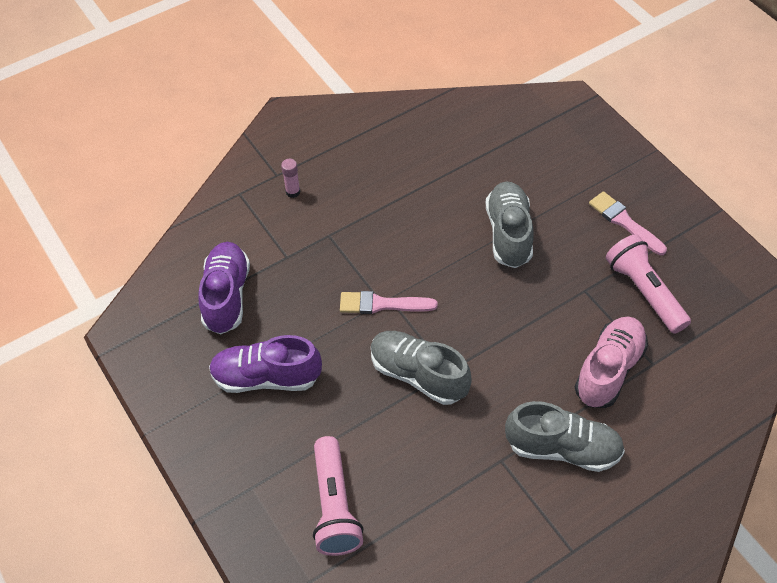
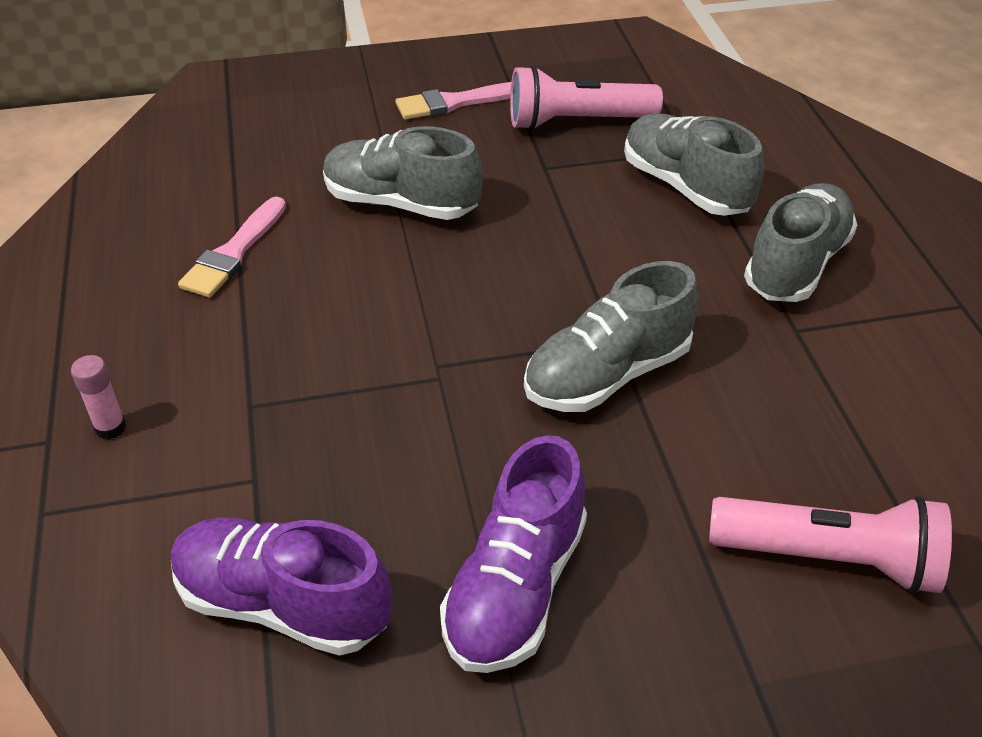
camera: 70 degrees left, 10 degrees down
(382, 304) = (444, 378): pink brush -> pink brush (233, 253)
(609, 370) = (685, 187): pink shoe -> grey shoe

